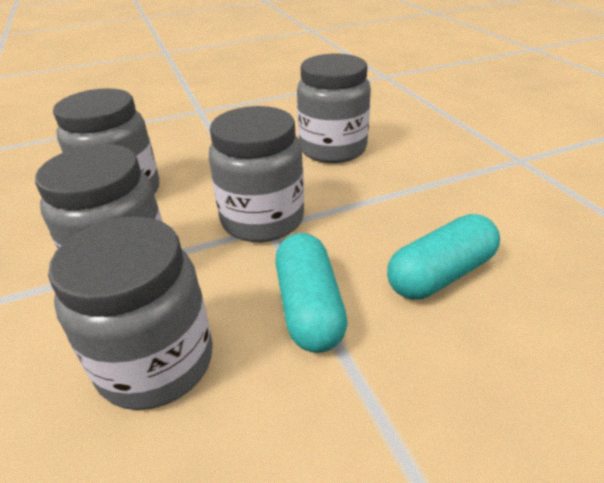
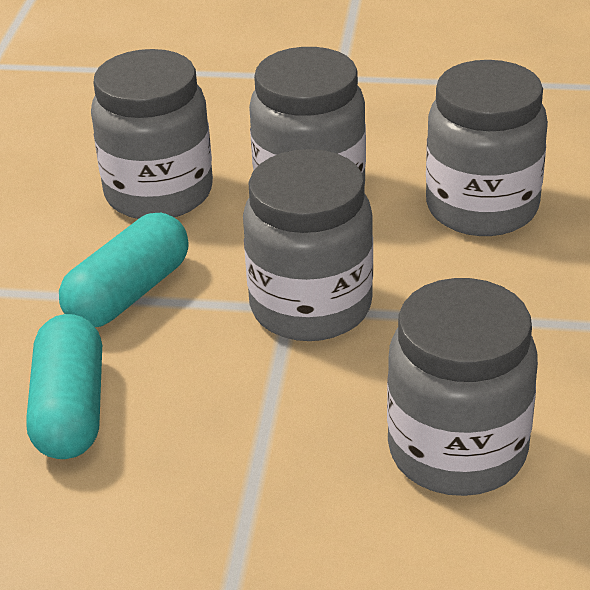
camera: 120 degrees right, 0 degrees up
(309, 307) = (128, 293): turquoise capsule -> turquoise capsule turned 75 degrees counterclockwise

